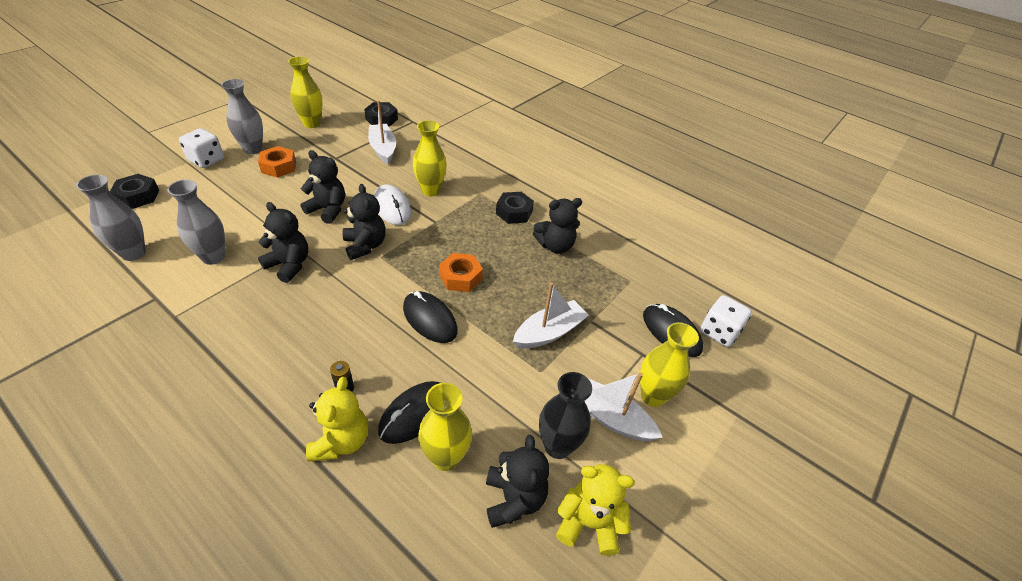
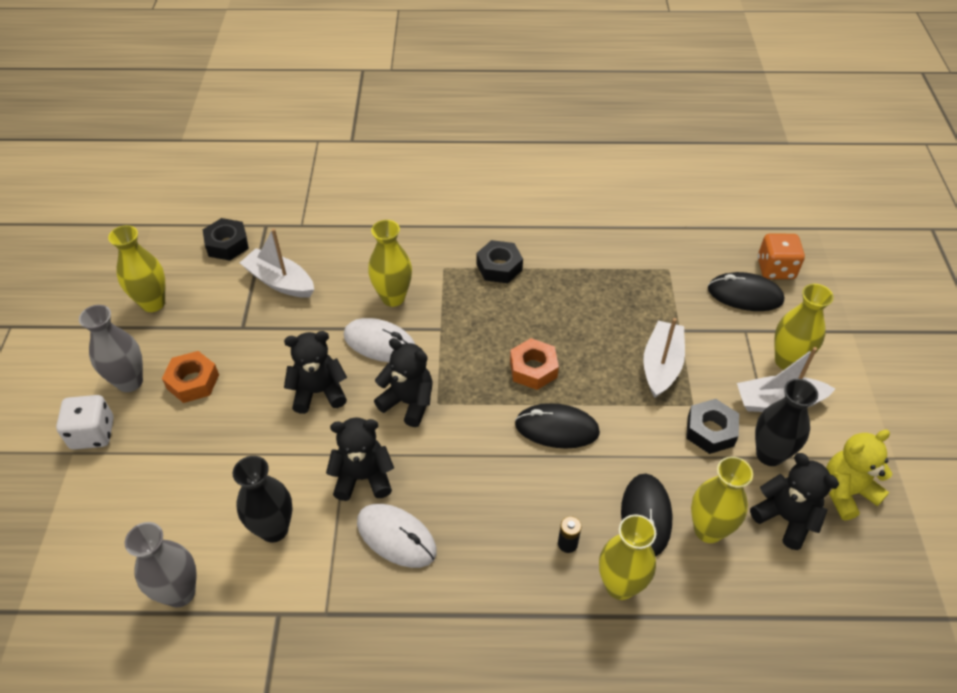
camera: 35 degrees left, 5 degrees up
(138, 196) = (78, 533): black nut -> black nut (710, 431)
(213, 257) = (274, 529): grey vase -> black vase
(261, 307) = (396, 537): none -> white mouse
(341, 441) = (620, 585): yellow teddy bear -> yellow vase
(555, 246) = (574, 277): black teddy bear -> none
(719, 332) = (775, 269): white dice -> orange dice

